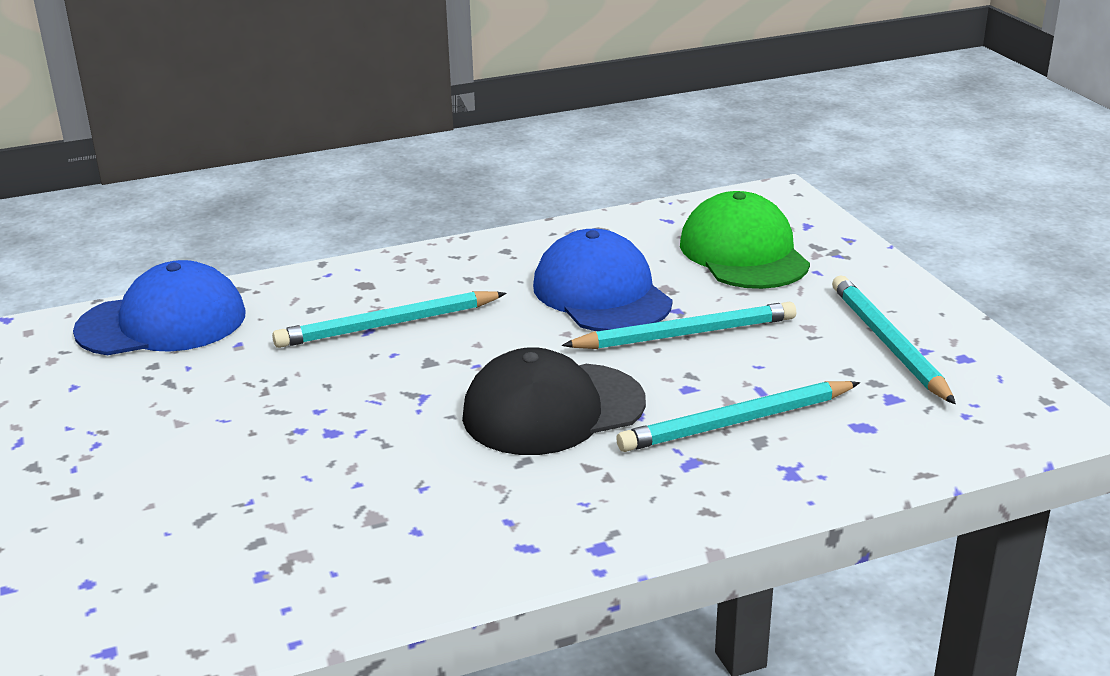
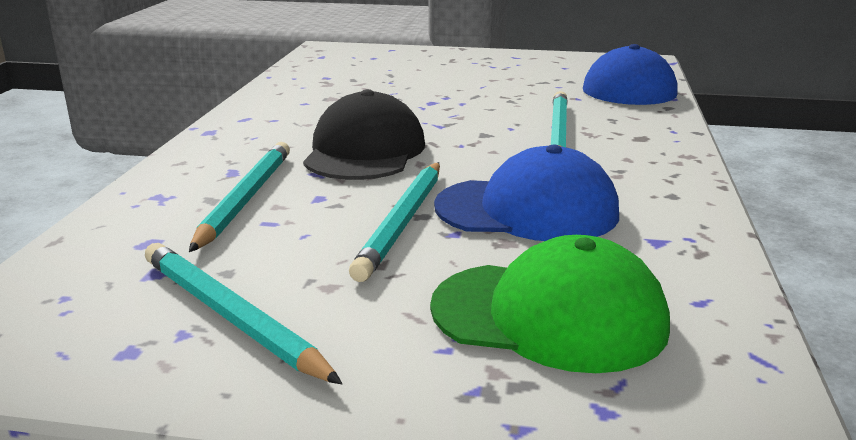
camera: 120 degrees right, 5 degrees down
(888, 343) = (230, 316): turquoise pencil -> turquoise pencil turned 150 degrees counterclockwise

